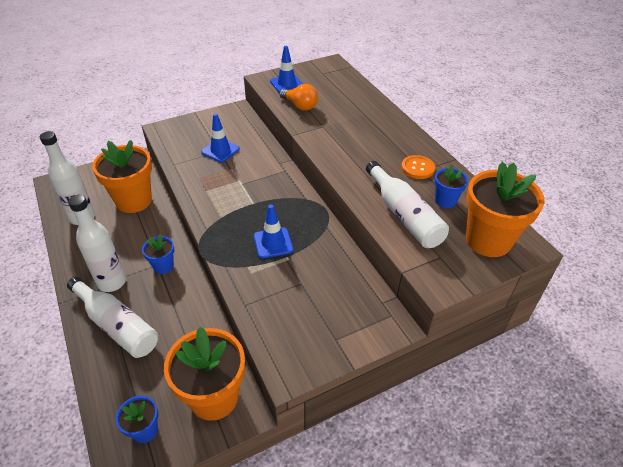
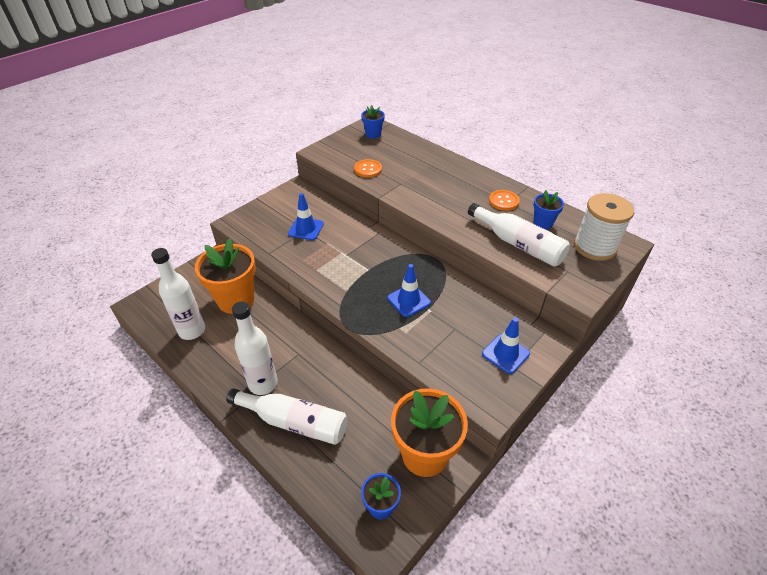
camera: 20 degrees left, 0 degrees up
(163, 266) = (305, 353): blue flower pot -> blue flower pot (373, 134)
(286, 84) = (342, 151): blue traffic cone -> blue traffic cone (505, 354)
(300, 106) = (368, 169): orange light bulb -> orange button
(488, 240) = (595, 247): orange flower pot -> white spool

